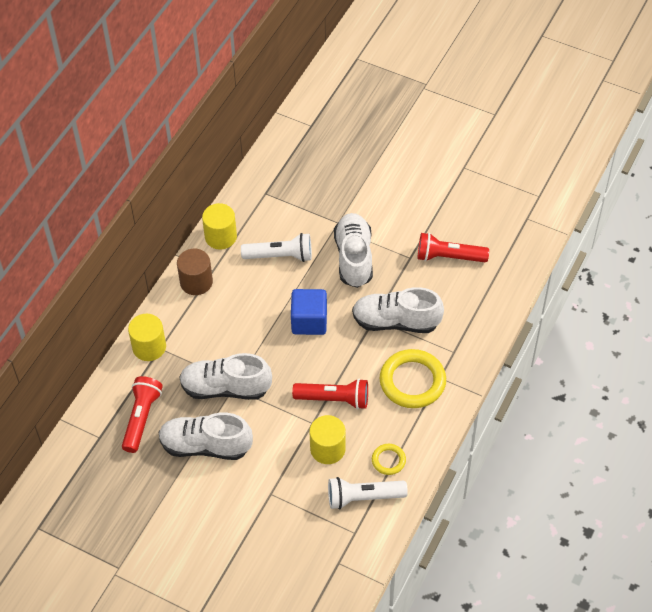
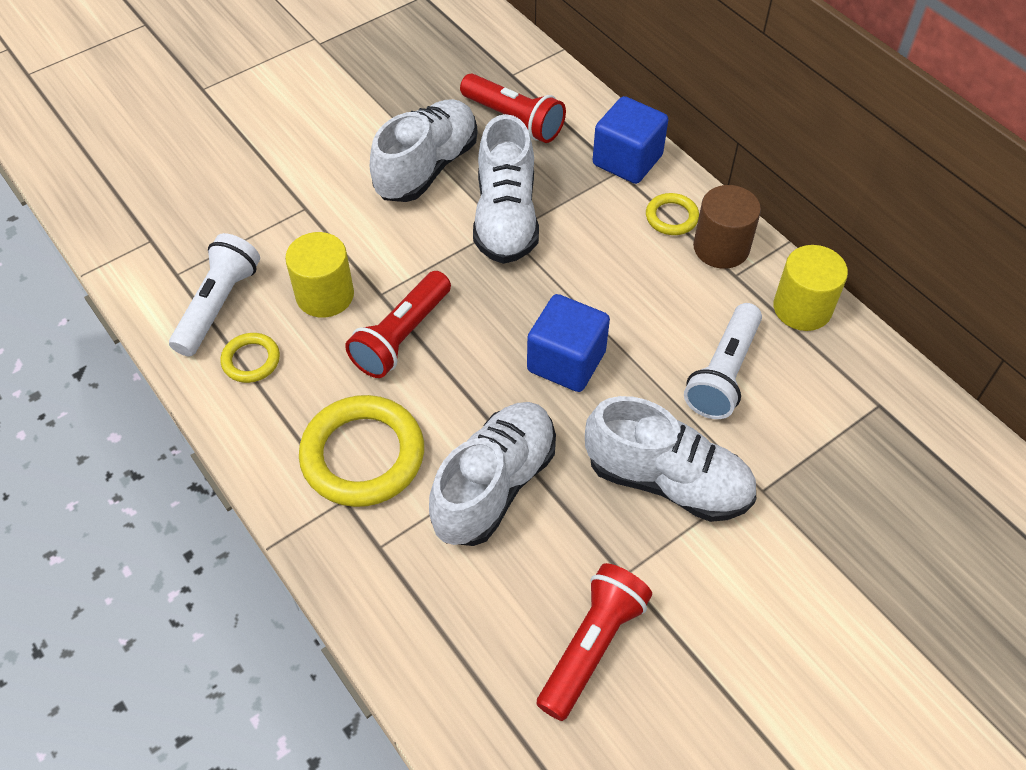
camera: 115 degrees right, 0 degrees up
(149, 347) = (627, 160): yellow cylinder -> blue cube
(184, 311) = (671, 217): none -> yellow ring
(225, 388) = (506, 218): white shoe -> white shoe turned 150 degrees clockwise

